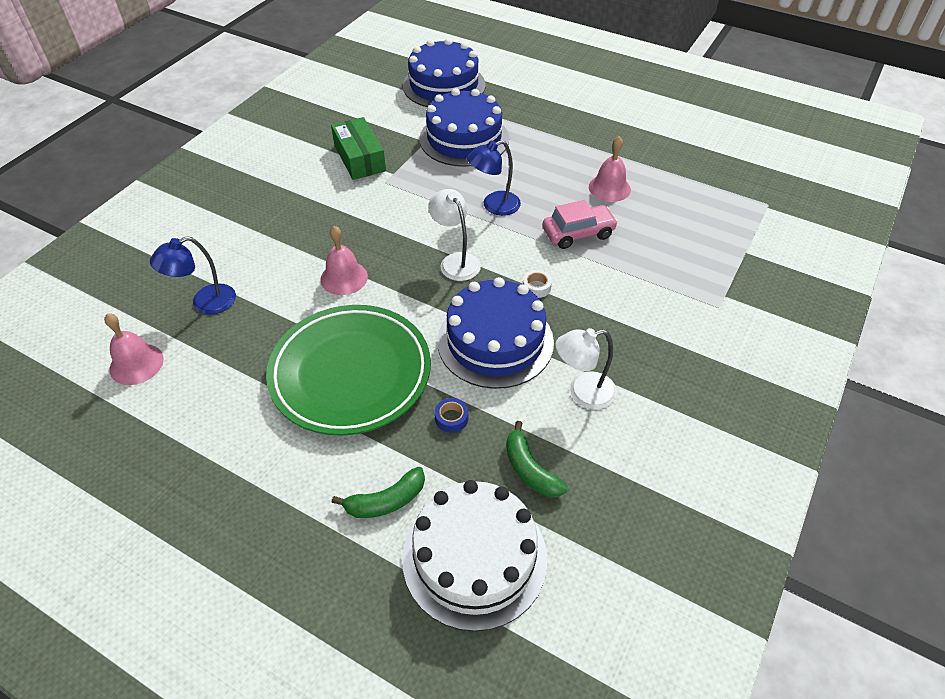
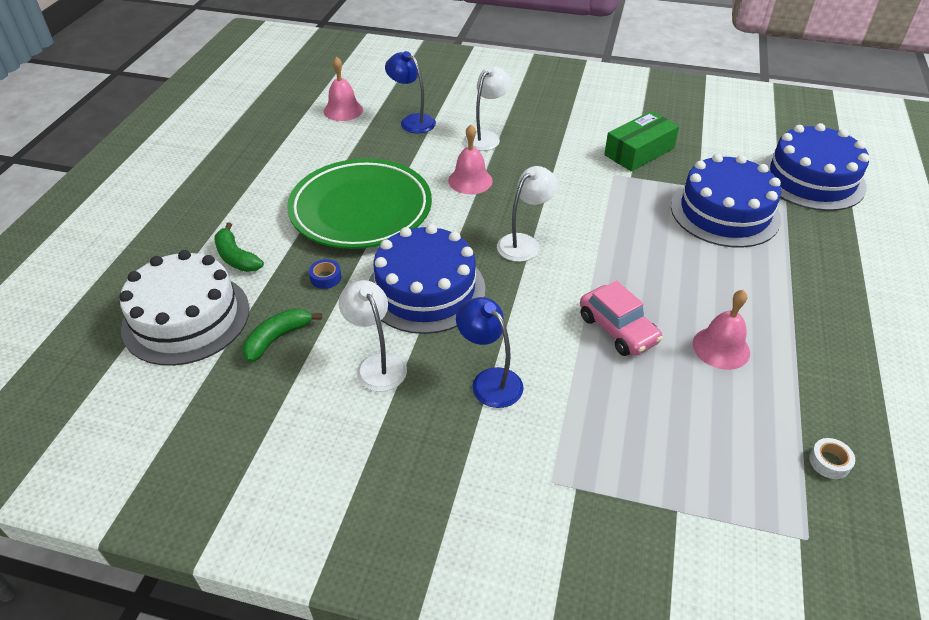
camera: 75 degrees right, 5 degrees down
(275, 250) = (486, 137): none -> white lamp
(494, 206) = (624, 255): blue lamp -> blue lamp (489, 381)
(536, 287) = (513, 307): white tape -> white tape (829, 462)

